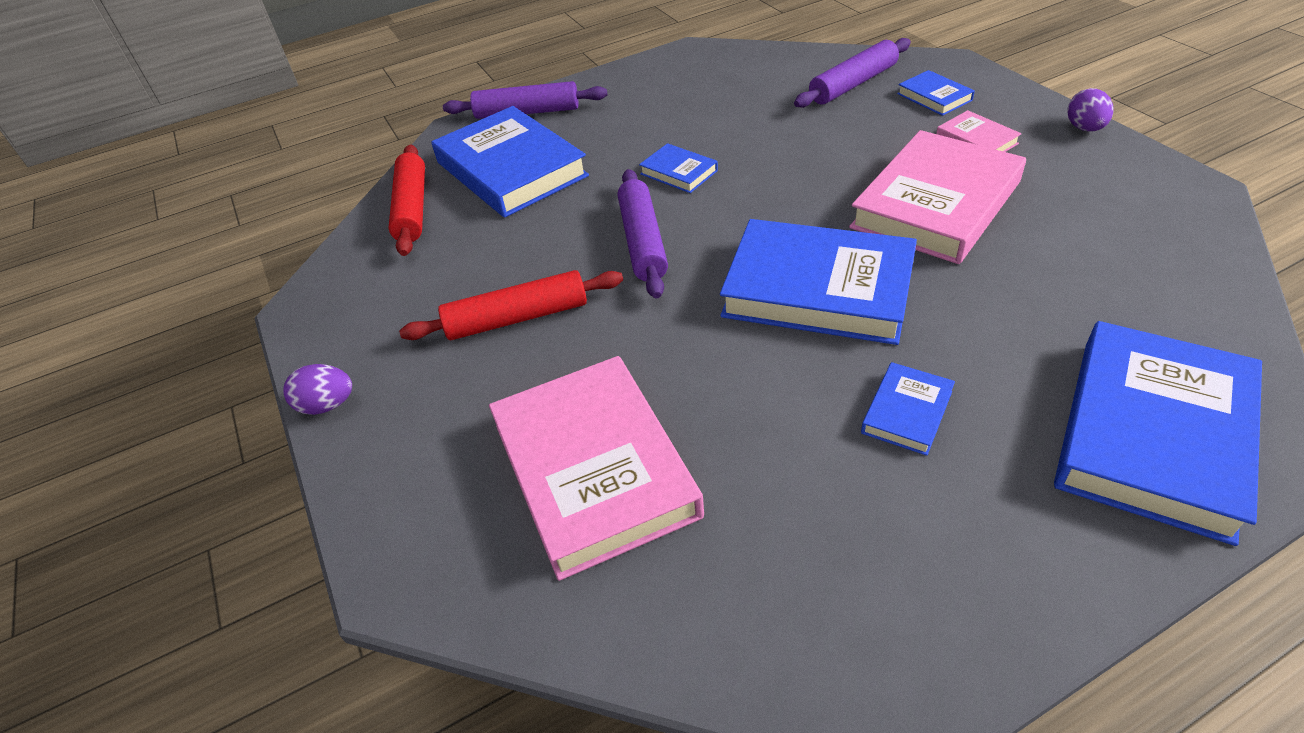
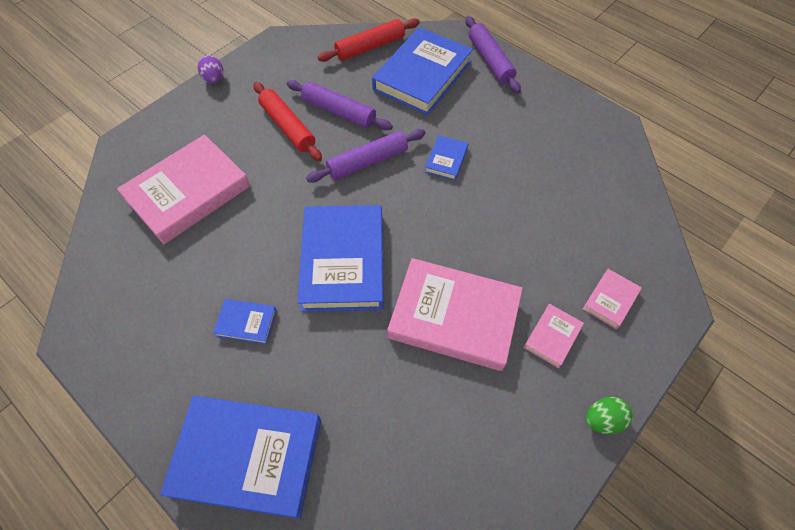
camera: 65 degrees right, 15 degrees up
(853, 84) = (607, 240): purple rolling pin -> purple rolling pin (339, 112)
(934, 97) = (610, 300): blue book -> pink book
(1084, 128) = (602, 419): purple egg -> green egg

